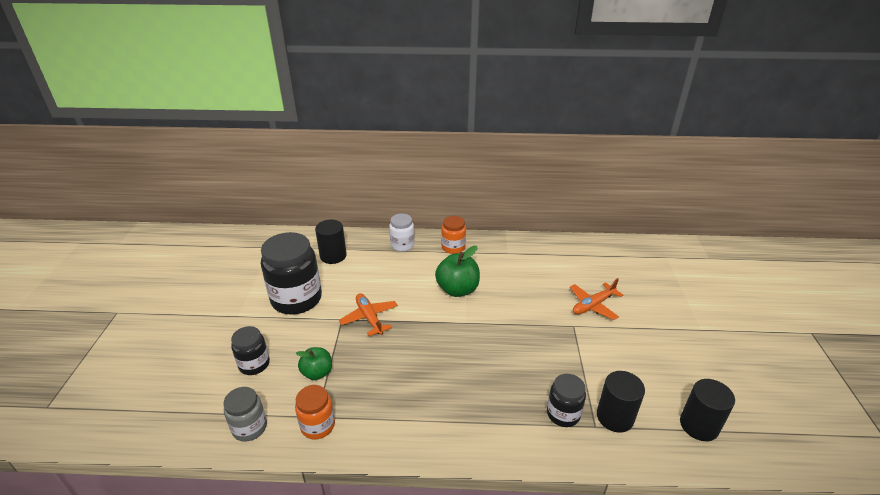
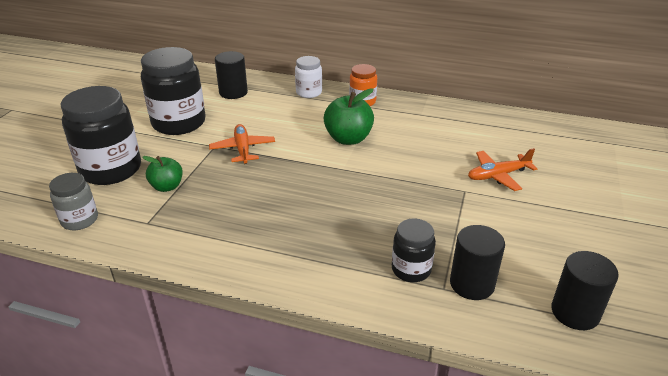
camera: 15 degrees right, 0 degrees up
(254, 364) = (111, 169): black jar -> black jar, size x1.88
(318, 425) = (144, 230): orange jar -> none

